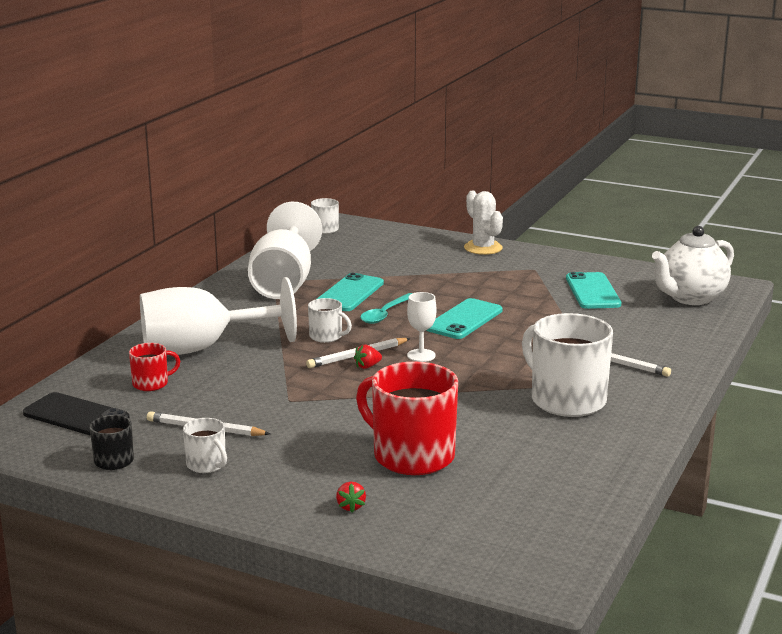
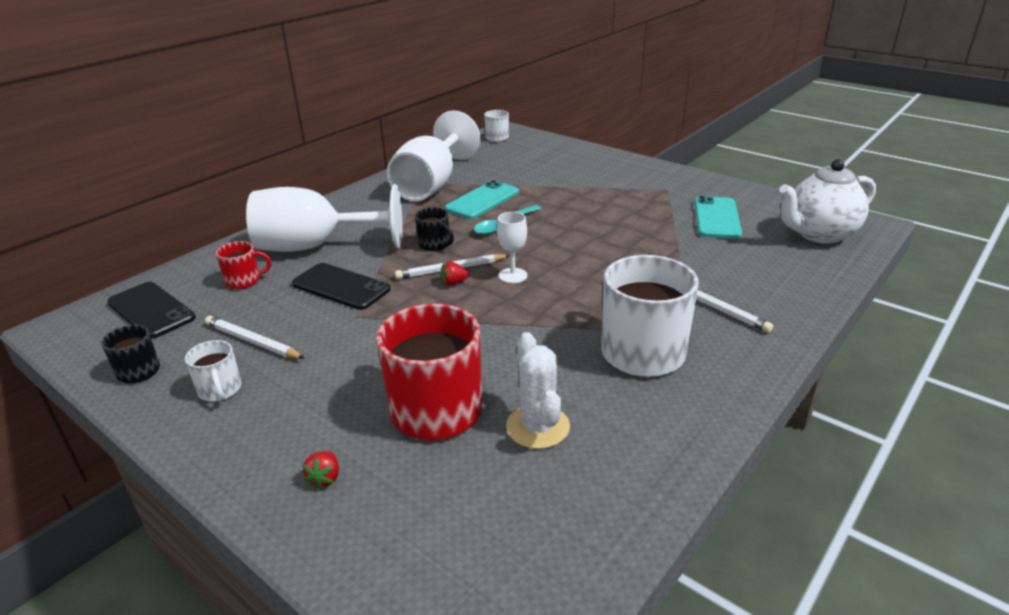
camera: 15 degrees right, 10 degrees up
(257, 379) = (341, 287): none -> black phone
(326, 336) = (435, 244): white mug -> black mug
(464, 320) = (575, 238): turquoise phone -> none
(483, 248) = (627, 164): white cactus -> white cactus (537, 427)

